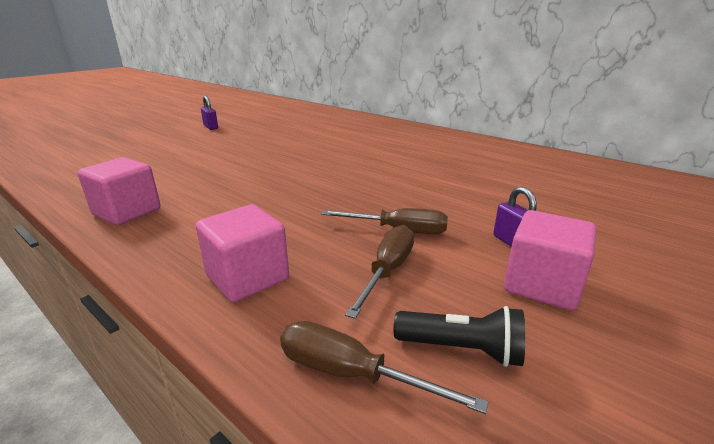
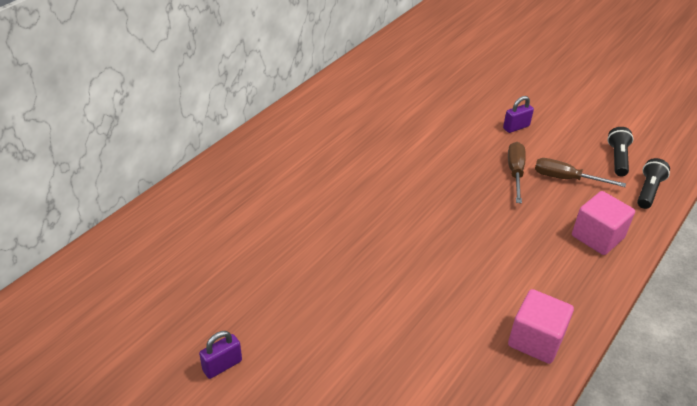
camera: 95 degrees left, 15 degrees up
(351, 374) = (648, 191): brown screwdriver -> black flashlight
(542, 285) = (557, 126): pink cube -> none

